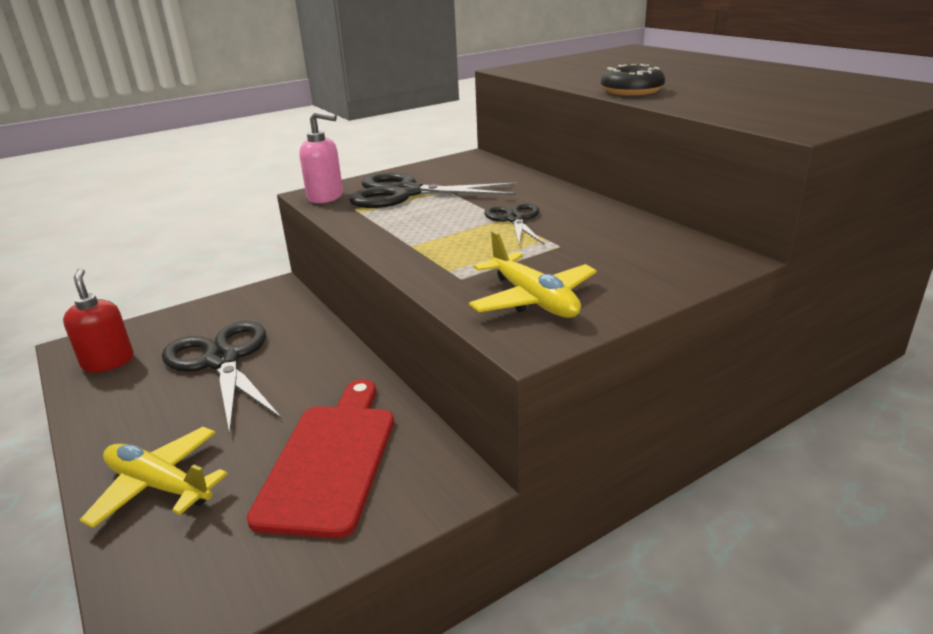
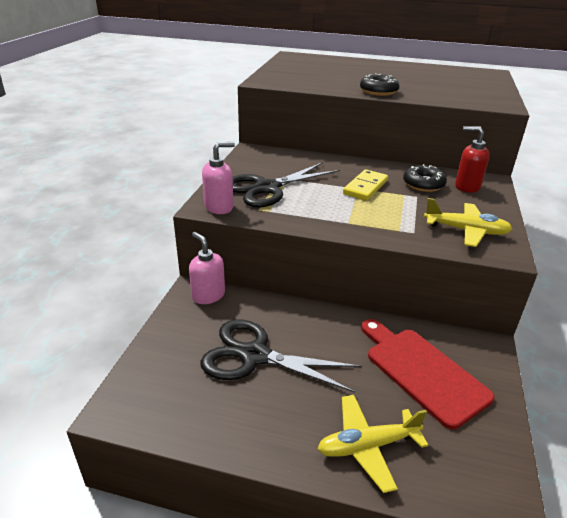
camera: 45 degrees left, 5 degrees up
(108, 362) = (169, 404): red soap dispenser -> red soap dispenser (467, 186)
(280, 296) = (208, 295): none -> pink soap dispenser
(515, 219) = (365, 187): black scissors -> yellow domino
(601, 236) = (423, 184): none -> black donut

